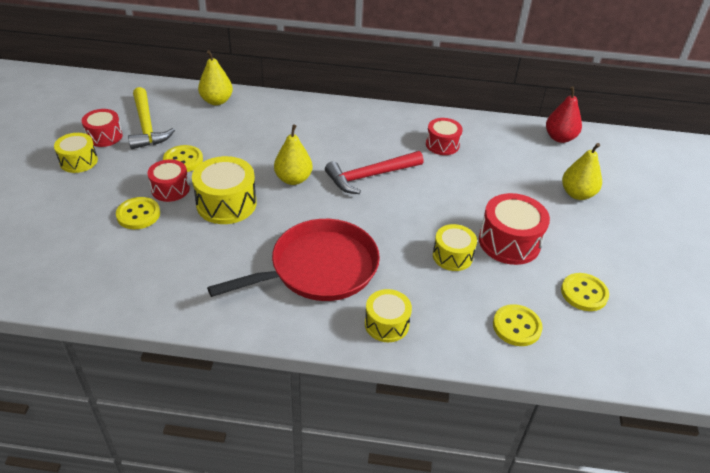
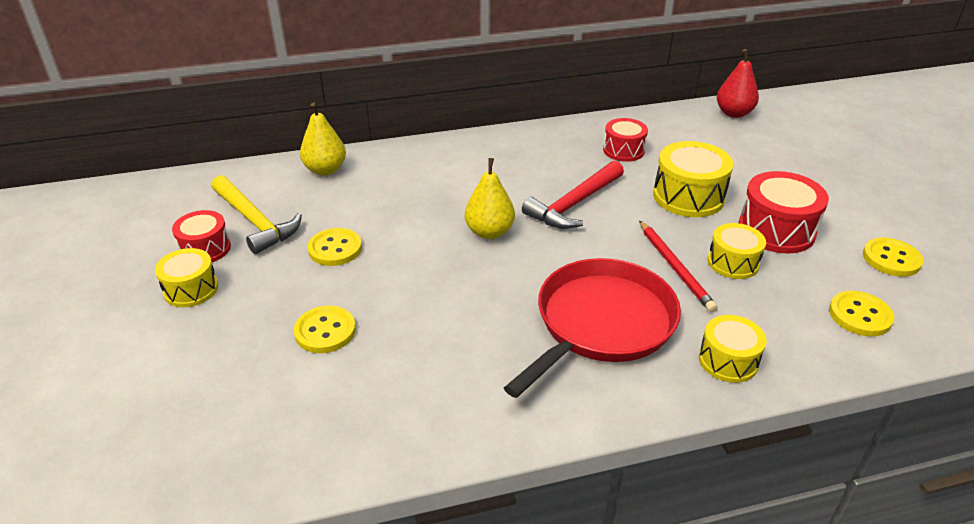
camera: 20 degrees left, 5 degrees down
(170, 189) = (344, 287): red drum -> none
(226, 203) = (430, 283): yellow drum -> yellow drum (688, 196)
(405, 246) = (675, 267): none -> red pencil
(577, 194) = (798, 163): yellow pear -> none

